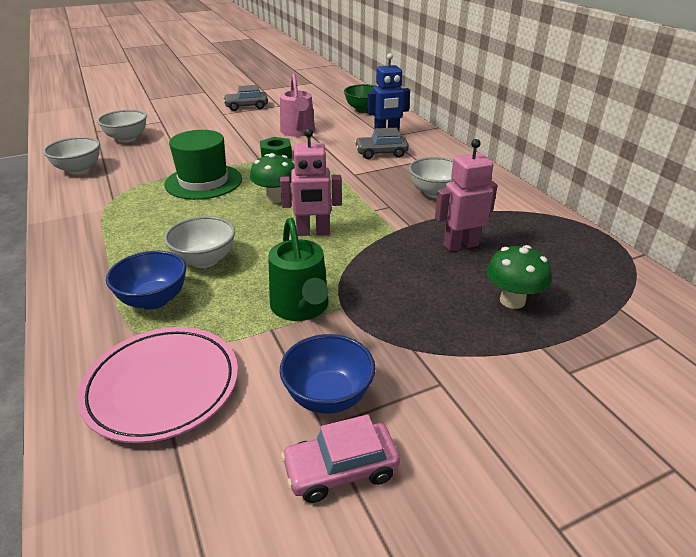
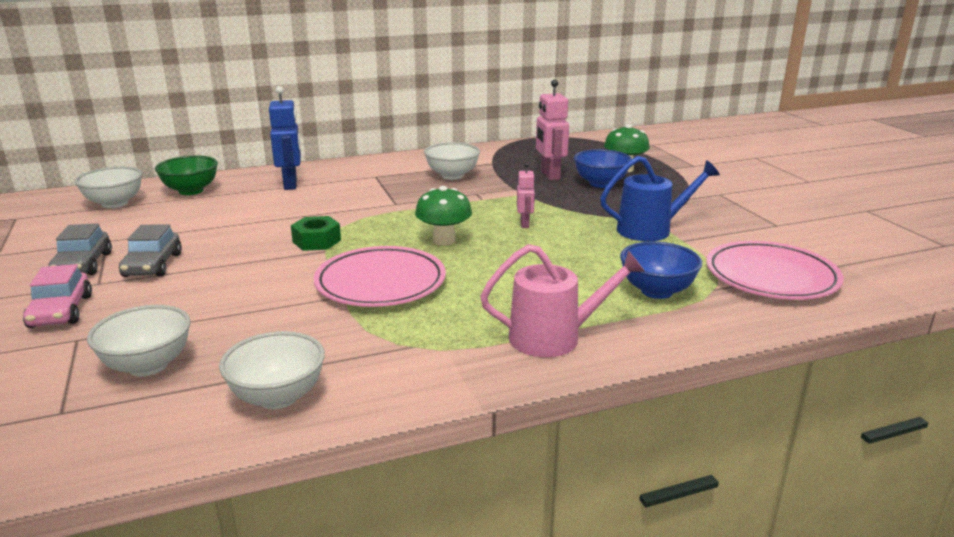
camera: 85 degrees left, 10 degrees down
(203, 182) = (380, 283): green hat -> pink plate
(204, 260) = (580, 271): white bowl -> white bowl (114, 203)
(298, 132) = (239, 228): pink watering can -> pink watering can (553, 337)
(301, 307) = (650, 230): green watering can -> blue watering can
(313, 232) = (525, 224): pink robot -> pink robot, size x0.57
(328, 396) = (748, 223): blue bowl -> blue bowl (600, 183)
(341, 470) = (807, 221): pink car -> pink car (61, 311)
(381, 153) = (345, 190): grey car -> grey car (153, 265)

